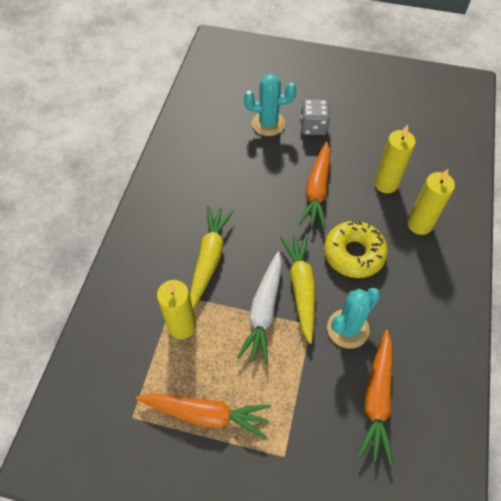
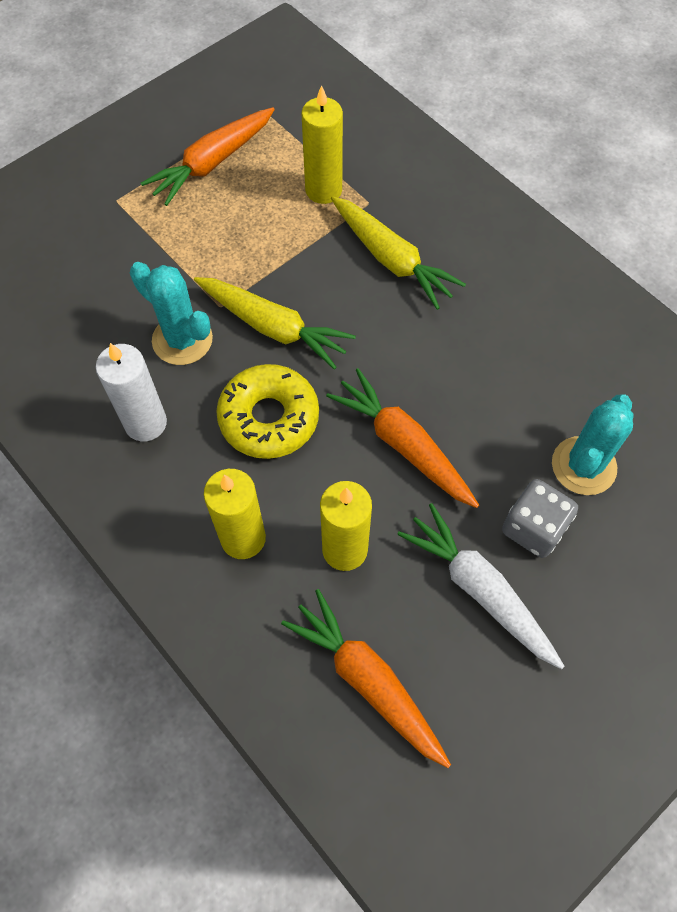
camera: 125 degrees right, 5 degrees up
(264, 311) = (276, 272): white carrot -> white carrot (480, 590)
(348, 329) = (182, 340): turquoise cactus -> turquoise cactus turned 45 degrees counterclockwise
(377, 398) = (87, 313): orange carrot -> orange carrot (368, 681)
(409, 309) = (145, 423): none -> white candle

